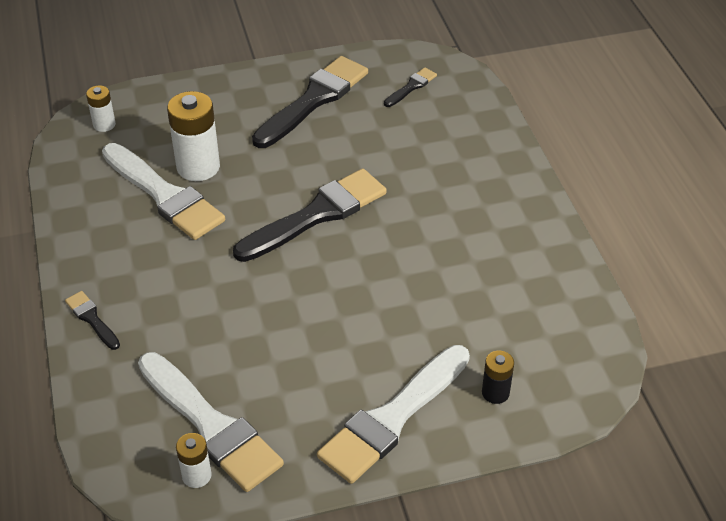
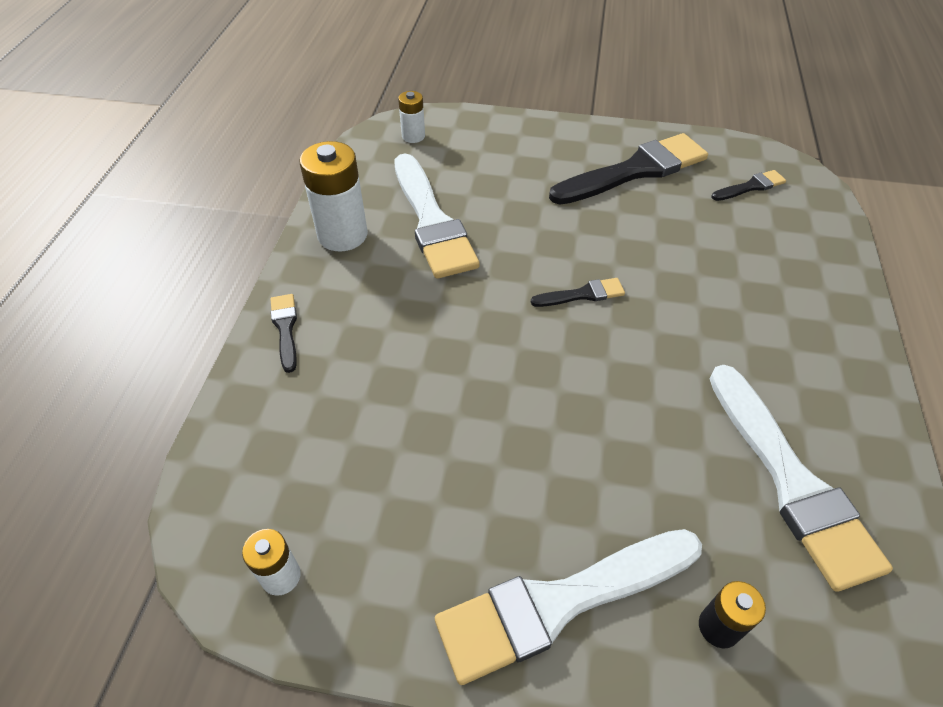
camera: 25 degrees right, 5 degrees up
(198, 167) = (481, 203): white battery -> white battery (342, 235)
(211, 425) = (334, 513): white brush -> white brush (791, 481)
(317, 215) = (582, 294): black brush -> black brush, size x0.46

